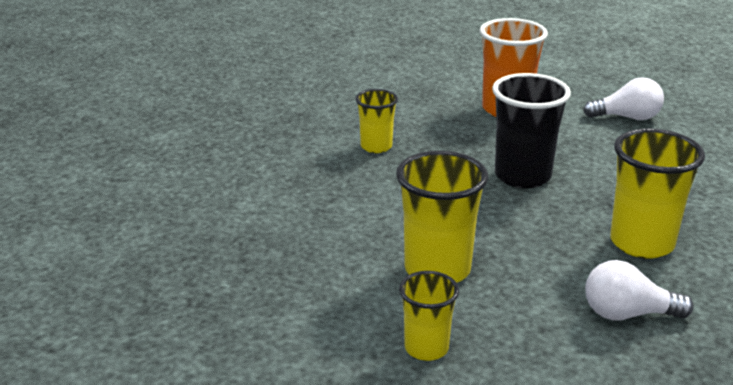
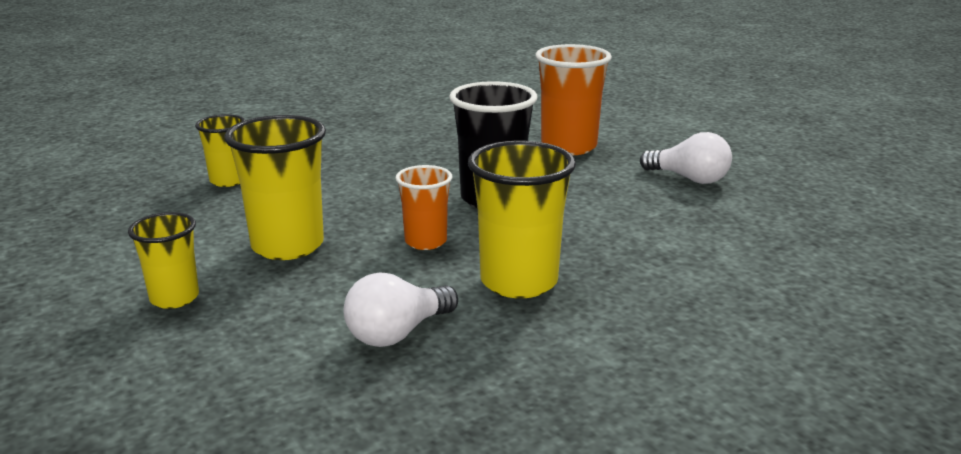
camera: 30 degrees right, 5 degrees down
(376, 146) = (397, 148): yellow cup -> yellow cup (228, 180)
(532, 230) = (425, 241): none -> orange cup
(627, 314) = (397, 333): white light bulb -> white light bulb turned 75 degrees counterclockwise

